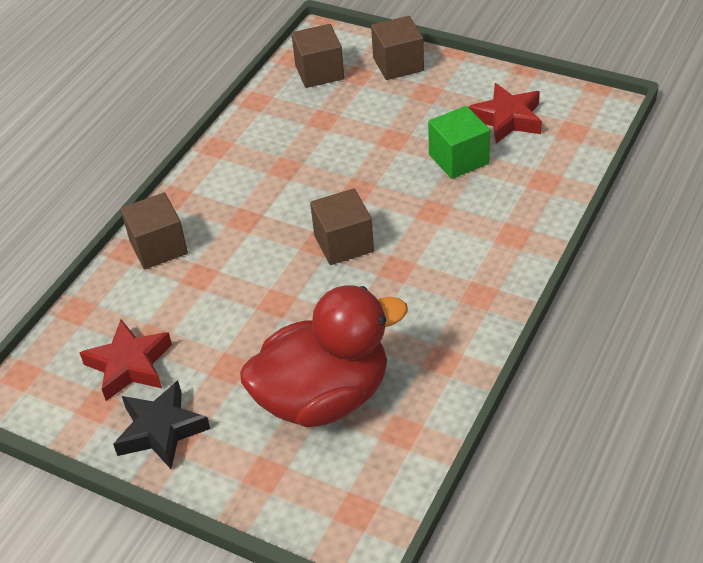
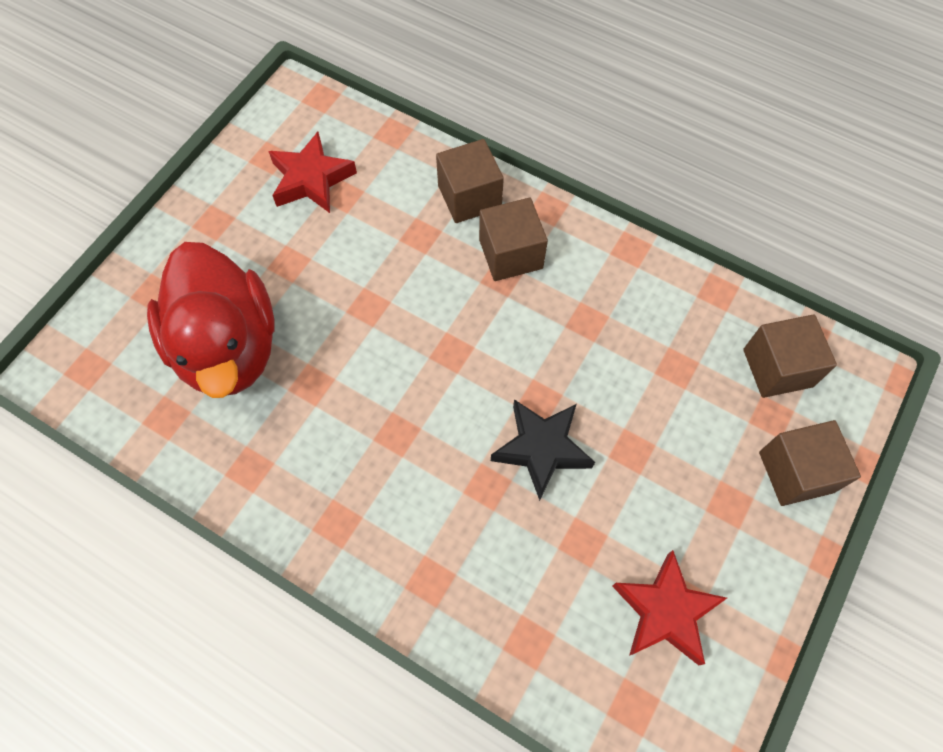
camera: 90 degrees right, 20 degrees up
(161, 430) = (226, 208): black star -> black star (541, 449)
(343, 243) = (446, 379): brown cube -> brown cube (510, 254)
(458, 159) = (584, 530): green cube -> none

